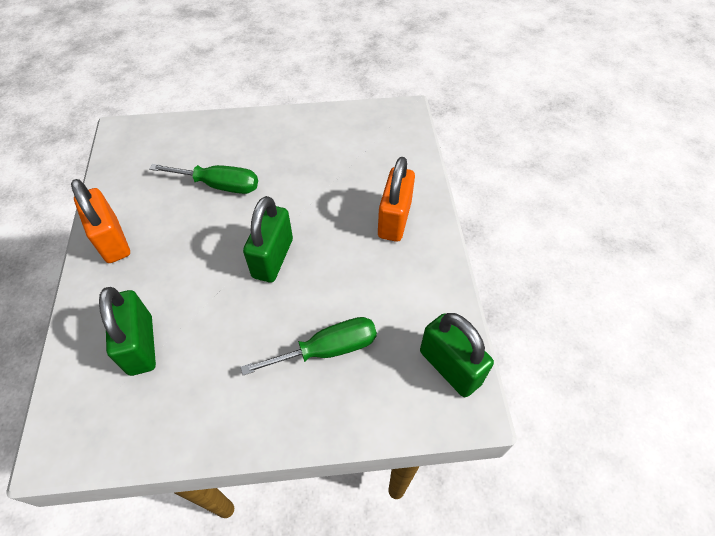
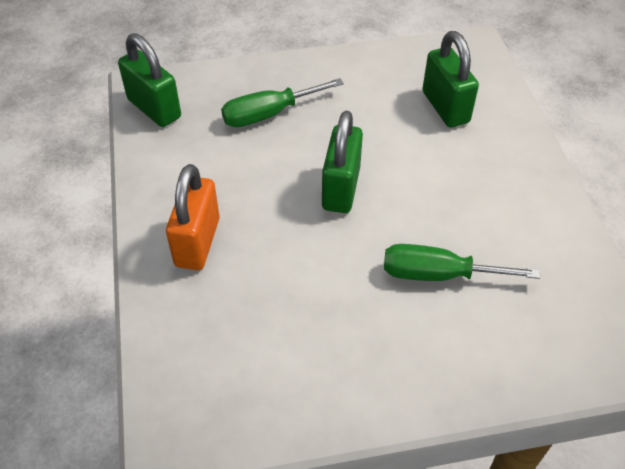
camera: 175 degrees right, 5 degrees down
(112, 240) = (534, 195): orange padlock -> none

